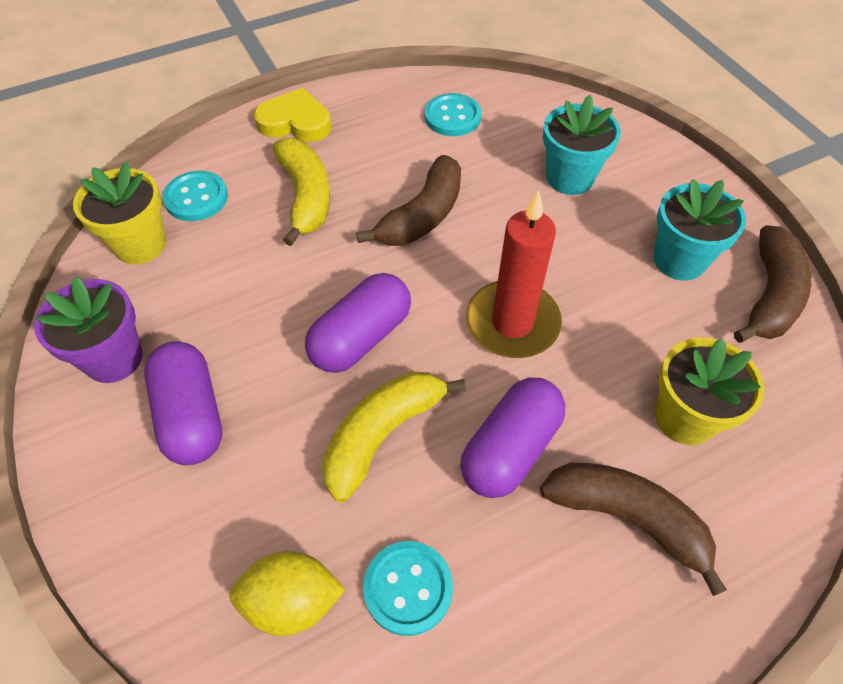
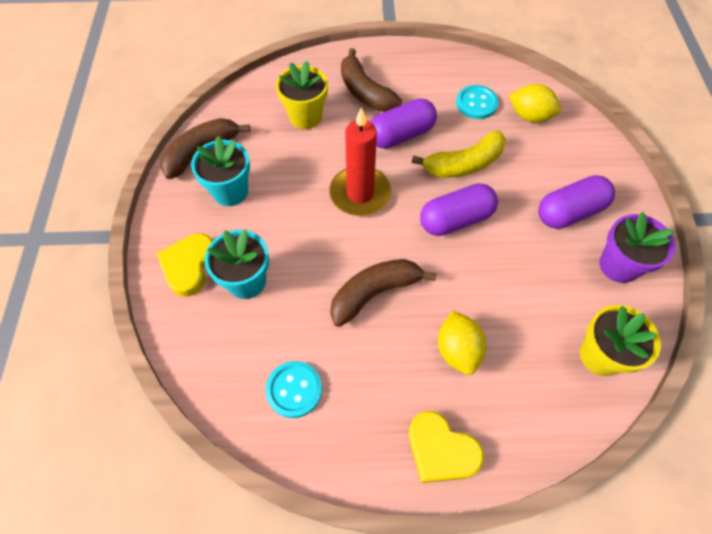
camera: 155 degrees left, 5 degrees up
(191, 415) = (569, 212): purple capsule -> purple capsule turned 60 degrees clockwise
(196, 198) = (550, 388): turquoise button -> none
(306, 196) = (457, 350): yellow banana -> yellow lemon
(642, 170) = (189, 266): none -> yellow heart

